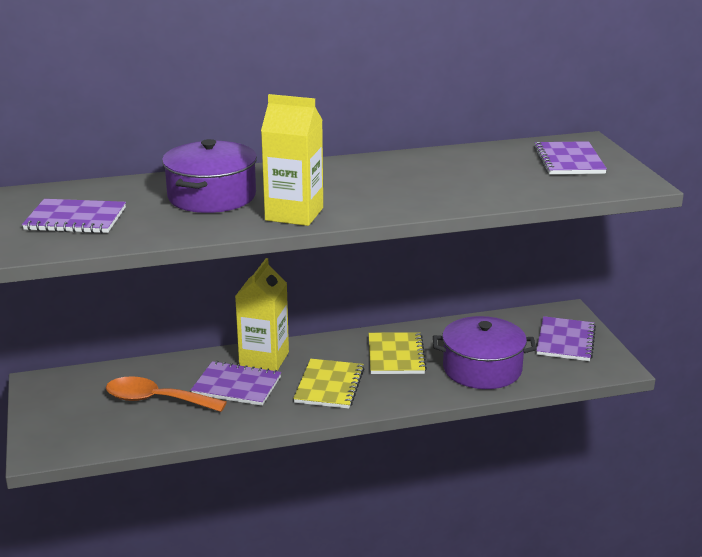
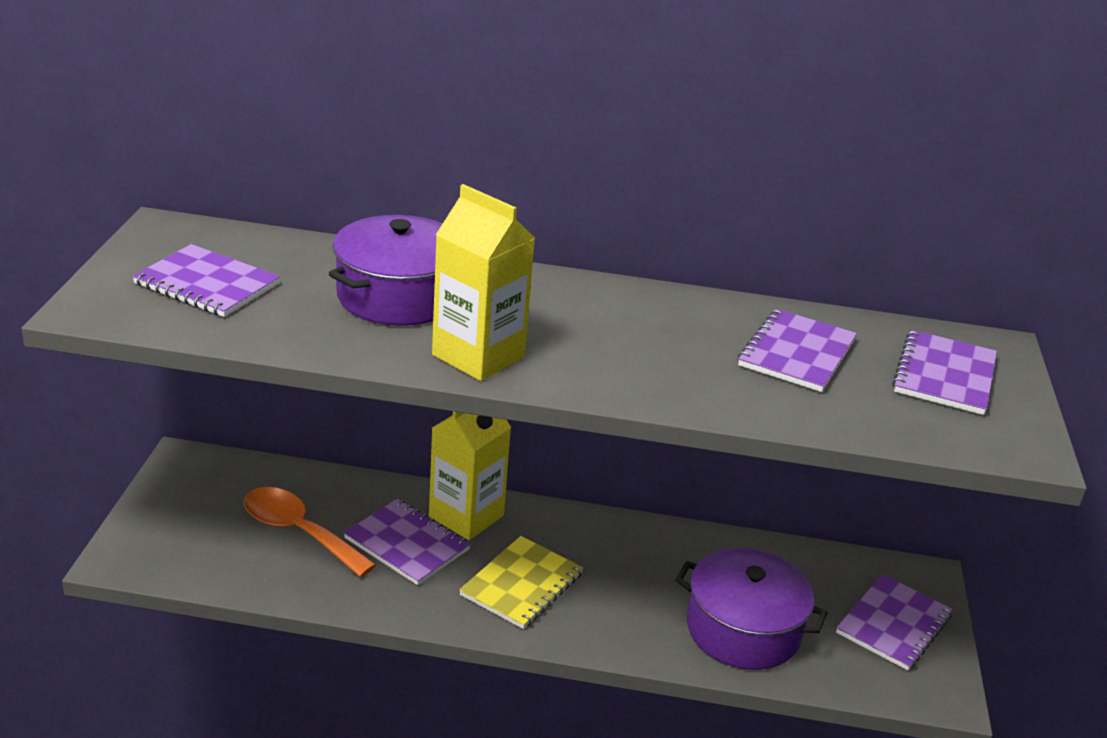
camera: 20 degrees right, 5 degrees up
(396, 355) = (639, 567): yellow notebook -> none
(479, 169) = (797, 353): none -> purple notebook

